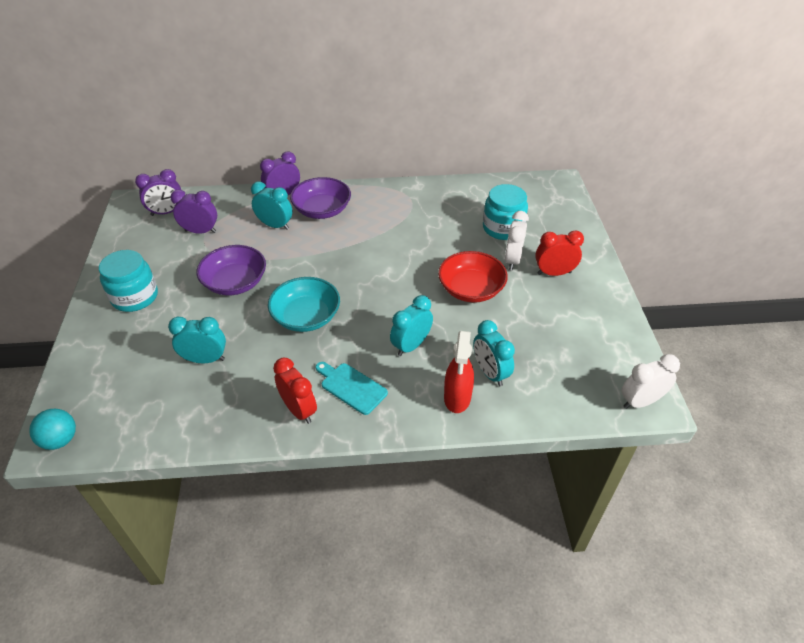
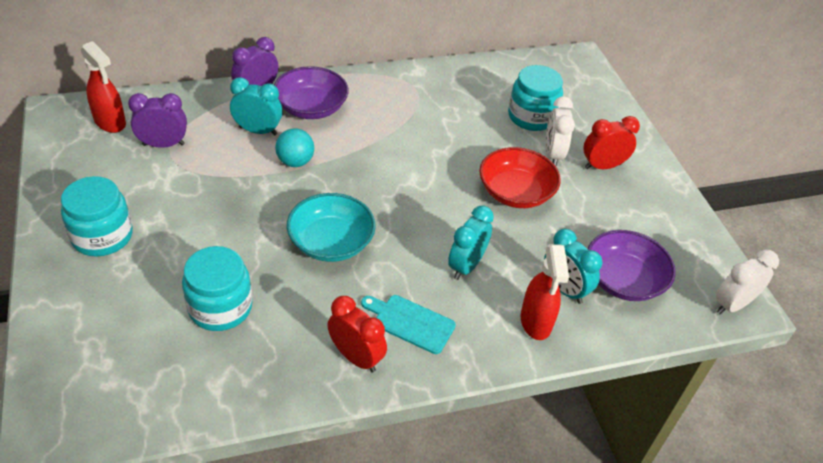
camera: 15 degrees left, 0 degrees up
(60, 440) = (61, 430): turquoise ball -> turquoise ball (295, 162)
(167, 212) = (110, 122): purple clock -> red spray bottle
(205, 359) = (220, 307): turquoise clock -> turquoise jar
(235, 282) = (229, 207): purple bowl -> purple bowl (623, 280)

